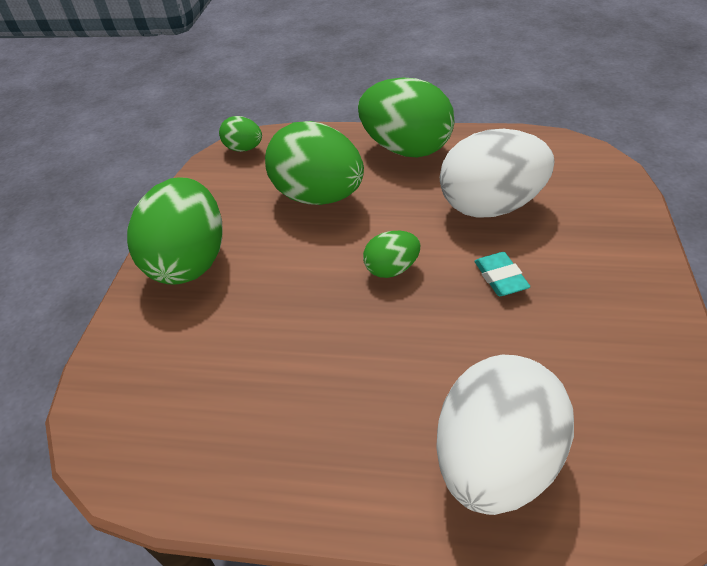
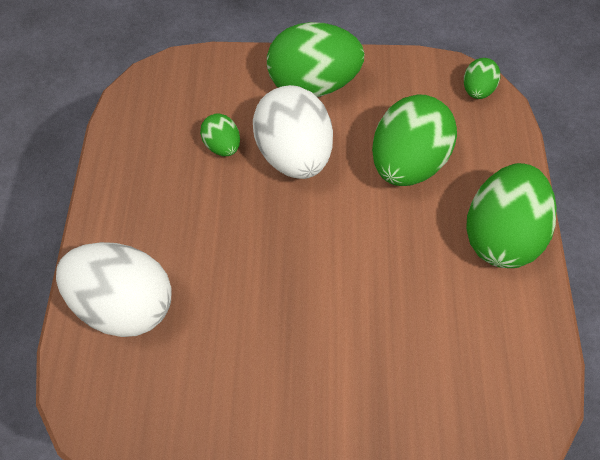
camera: 80 degrees right, 15 degrees up
(391, 269) = (312, 231): green egg -> green egg (222, 146)
(490, 206) = (408, 317): white egg -> white egg (294, 155)
(500, 278) = (305, 320): turquoise eraser -> none

